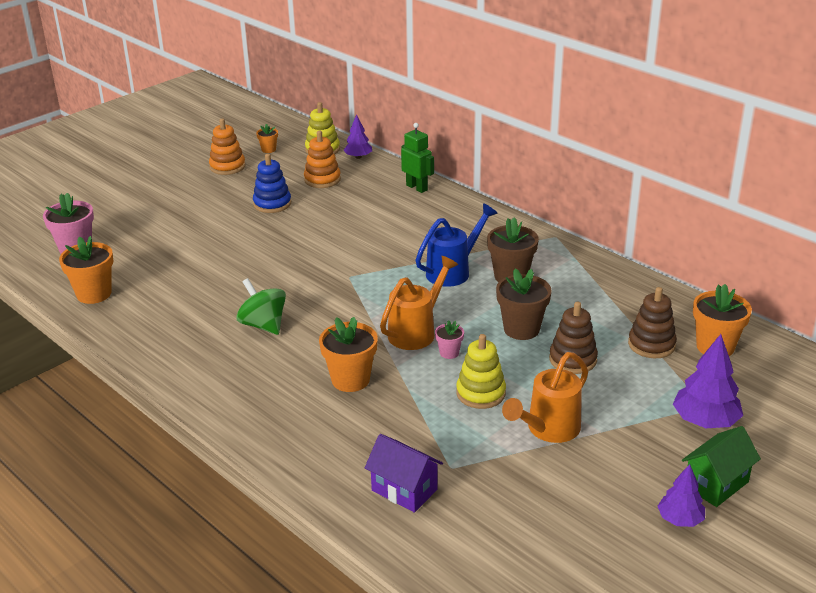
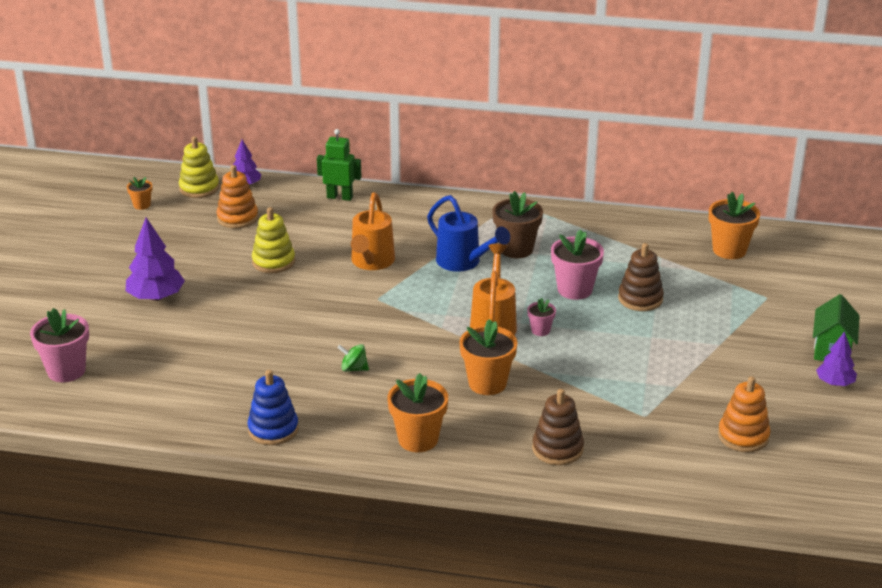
camera: 35 degrees left, 0 degrees up
(94, 294) = (148, 404): orange flower pot -> orange flower pot (418, 439)
(227, 167) = (120, 236): orange stacking toy -> orange stacking toy (743, 436)
(263, 325) = (354, 368): green spinning top -> green spinning top, size x0.57
(272, 204) = (217, 257): blue stacking toy -> blue stacking toy (273, 429)
(404, 490) = (630, 447): purple house -> none
(452, 271) = (463, 262): blue watering can -> blue watering can turned 120 degrees clockwise
(481, 393) = (602, 352): yellow stacking toy -> yellow stacking toy (273, 262)
(521, 329) = (574, 290): brown flower pot -> pink flower pot
(548, 429) = (682, 358): orange watering can -> orange watering can (371, 262)
(651, 344) = (683, 265): brown stacking toy -> brown stacking toy (557, 449)
(705, 421) = (779, 308): purple tree -> purple tree (156, 297)

